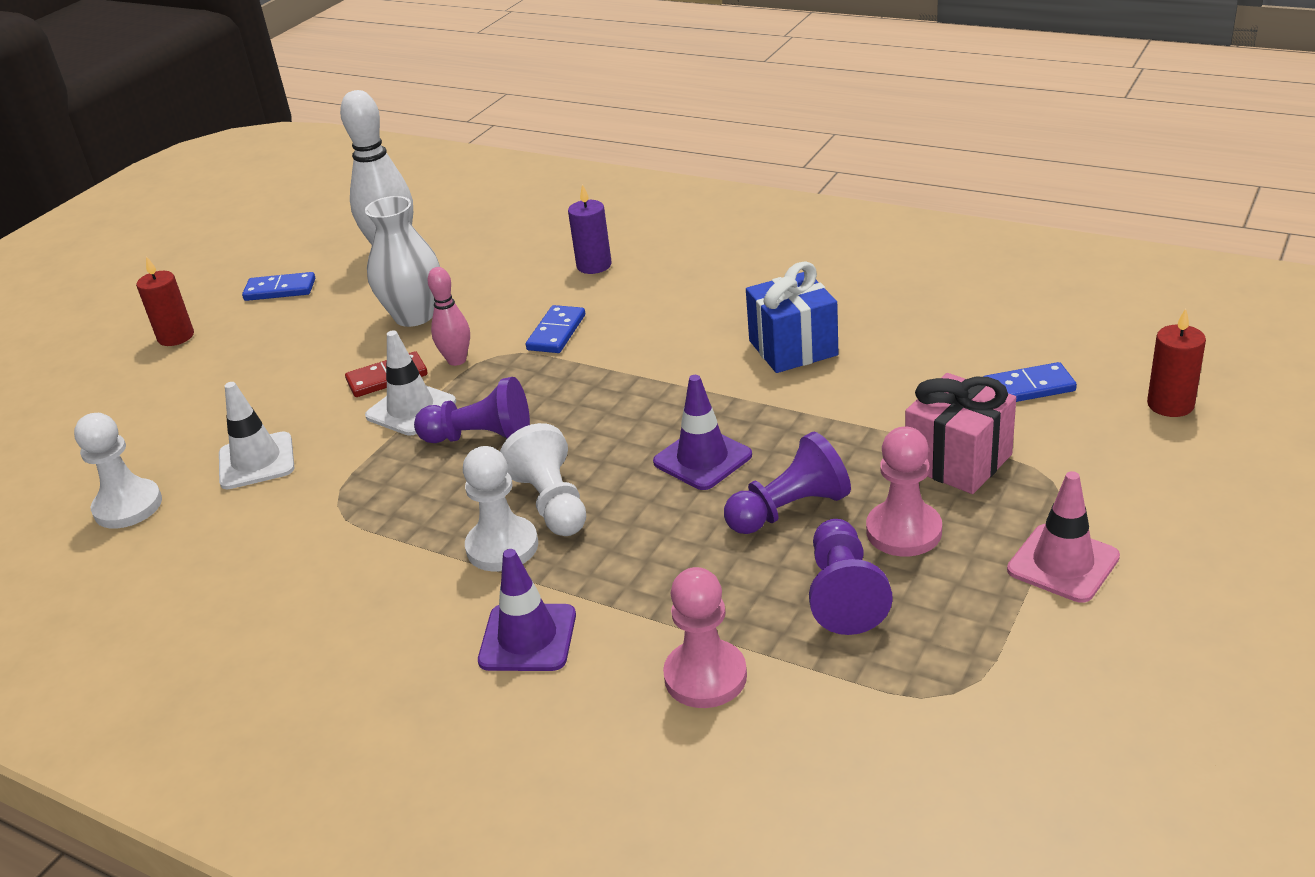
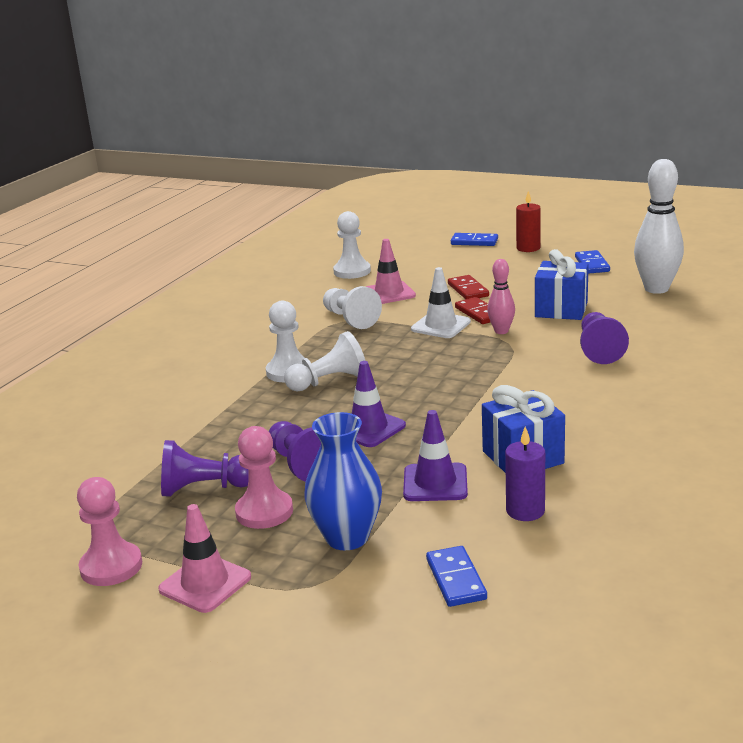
camera: 85 degrees right, 10 degrees down
(256, 461) = (389, 293): white traffic cone -> pink traffic cone
(297, 387) = (468, 290): none -> red domino
(336, 496) = (350, 319): none -> white pawn
(414, 316) = (561, 309): white vase -> blue gift
(481, 438) = (405, 351): purple pawn -> purple pawn (599, 350)
(528, 638) = (204, 389): purple traffic cone -> purple traffic cone (435, 483)
(556, 332) = (541, 360): blue domino -> blue domino (474, 242)
(594, 265) = (651, 363): purple candle -> purple candle (525, 511)
(705, 676) = (149, 444): pink pawn -> pink pawn (111, 566)
(958, 461) = (347, 537): pink gift -> blue vase
(1170, 404) = (421, 668): red candle -> none

